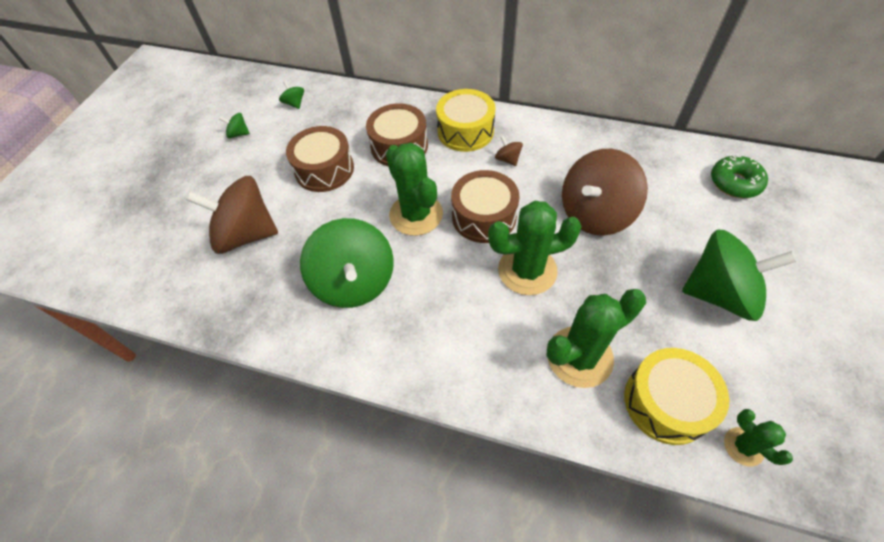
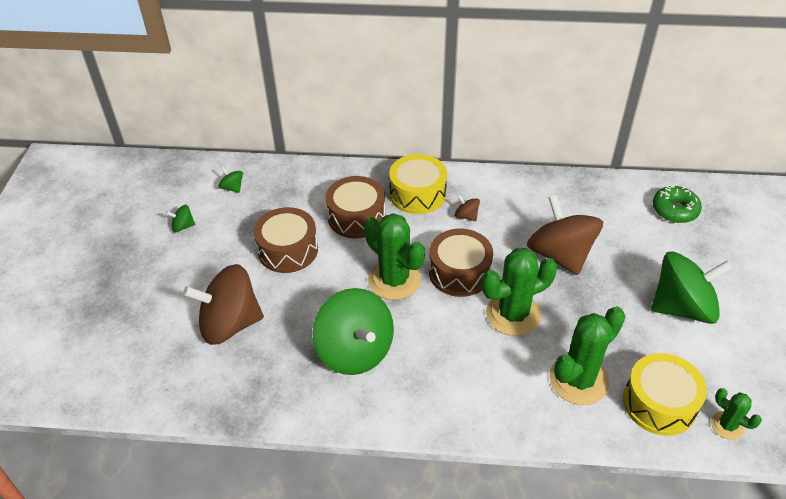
camera: 15 degrees left, 10 degrees down
(595, 213) = (560, 255): brown spinning top -> brown spinning top turned 120 degrees clockwise

